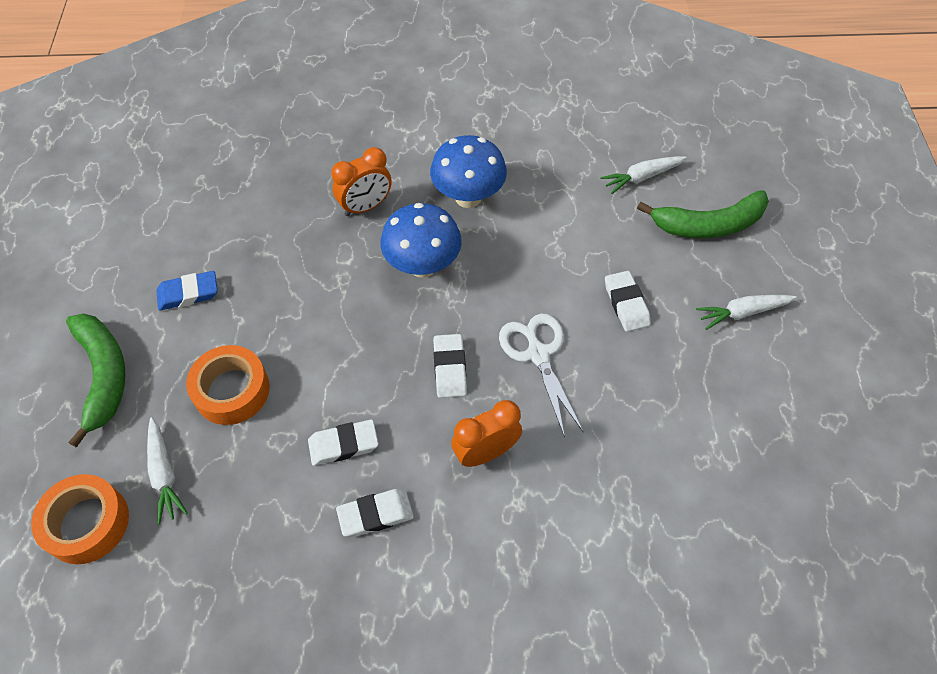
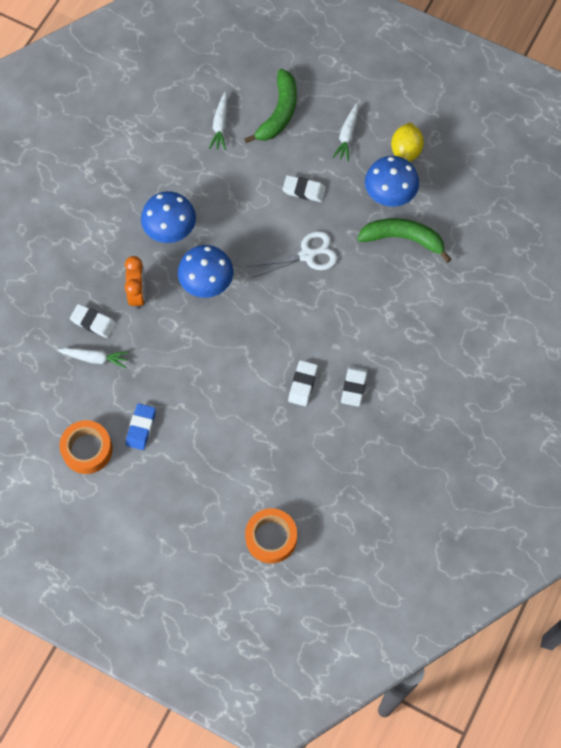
camera: 60 degrees left, 10 degrees up
(103, 376) = (174, 498): green banana -> green banana (403, 239)
(164, 474) = (264, 486): white carrot -> white carrot (95, 358)
(232, 390) = (230, 429): orange tape -> orange tape (87, 449)
(449, 368) = (288, 306): white eraser -> white eraser (93, 322)
(486, 452) = (351, 314): orange clock -> none
(538, 354) = (307, 255): white scissors -> white scissors turned 150 degrees clockwise
(699, 408) = (389, 195): none -> blue mushroom
(782, 394) = (406, 151): none -> yellow lemon

